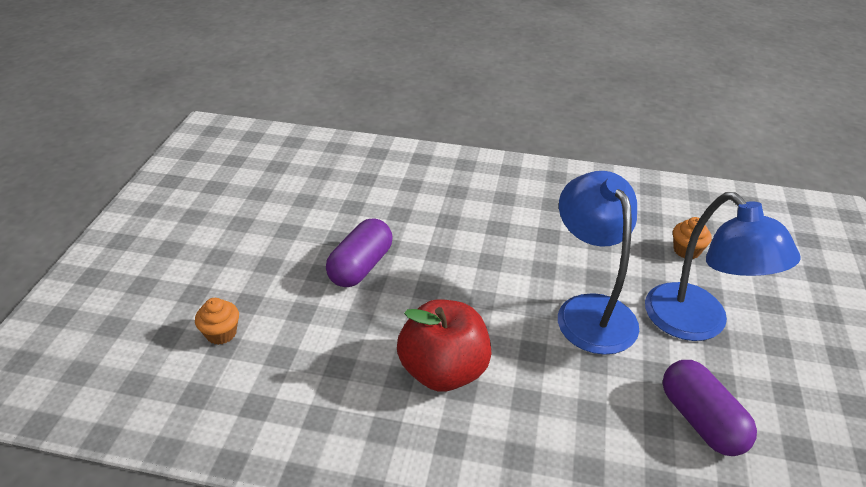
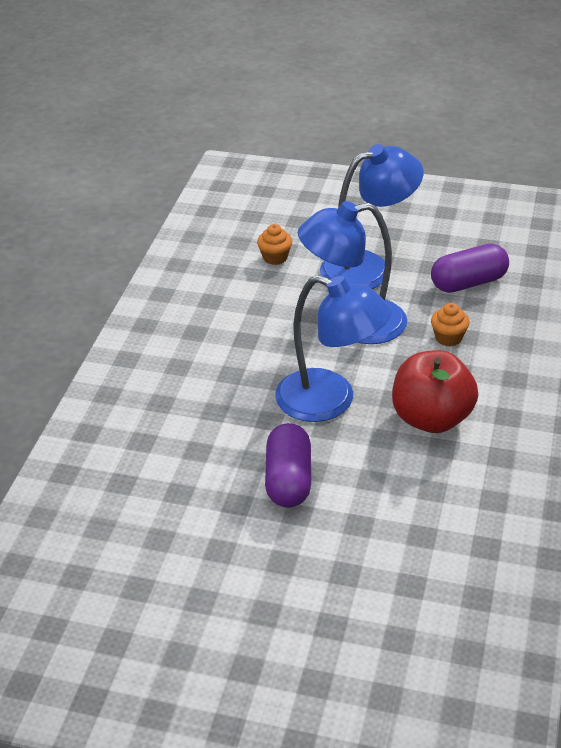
camera: 85 degrees left, 0 degrees up
(221, 333) = (393, 589): orange cupcake -> orange cupcake (448, 338)
(361, 266) = (289, 480): purple capsule -> purple capsule turned 60 degrees clockwise
(465, 292) = (330, 401): none -> blue lamp

